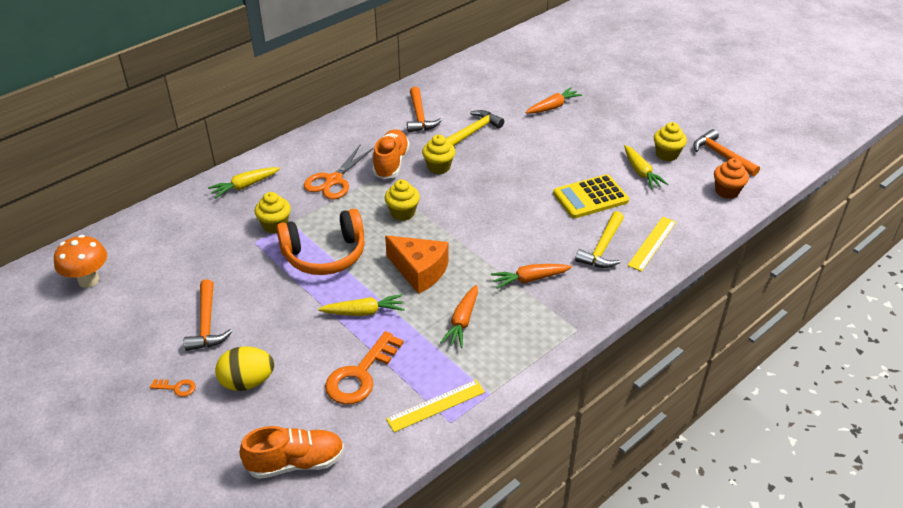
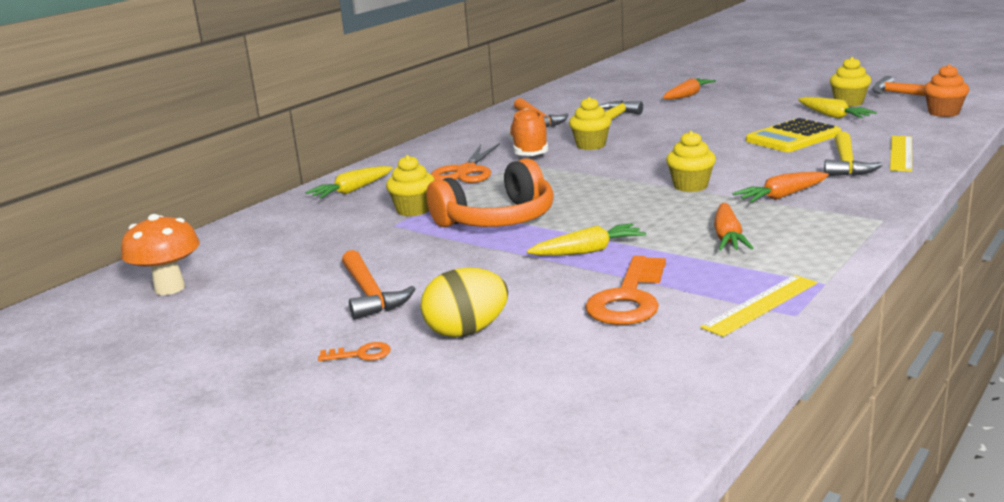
camera: 10 degrees left, 20 degrees down
(295, 462) = (599, 389): orange shoe -> none
(402, 213) = (574, 178): yellow cupcake -> yellow cupcake (690, 186)
(419, 271) = (634, 212): orange cheese -> none

